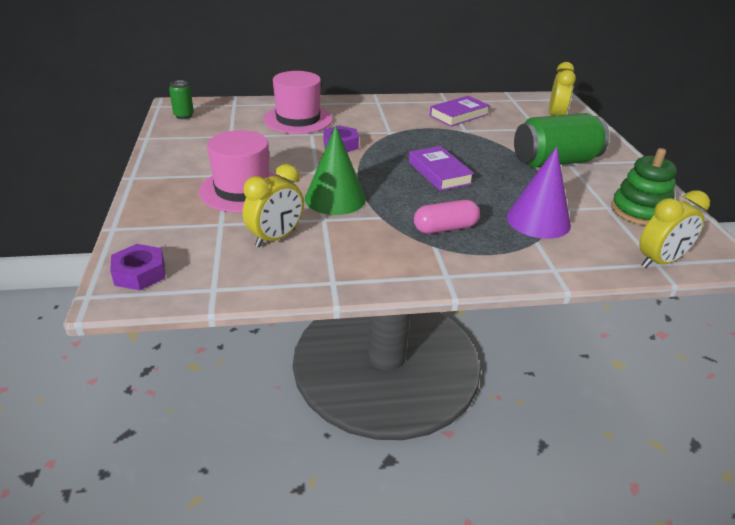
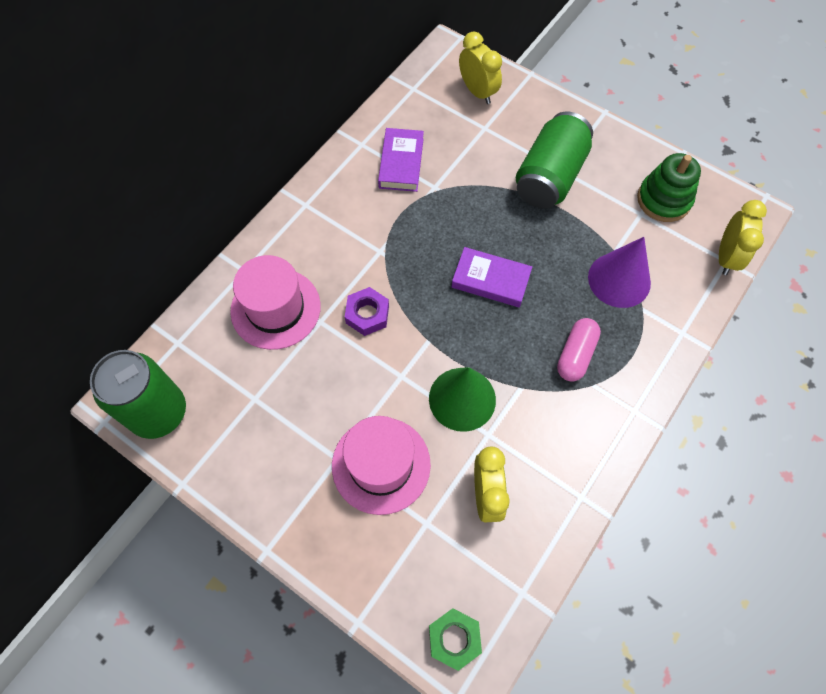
camera: 45 degrees left, 30 degrees up
(140, 273) = (454, 639): purple nut -> green nut
(184, 116) = (159, 412): green can -> green can, size x2.18

